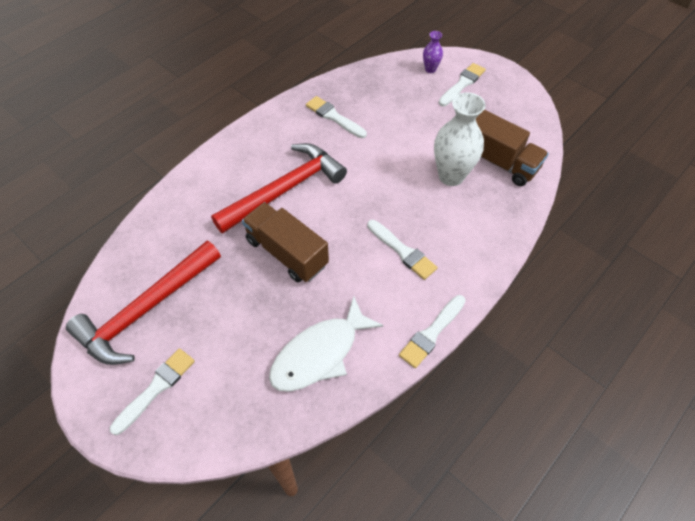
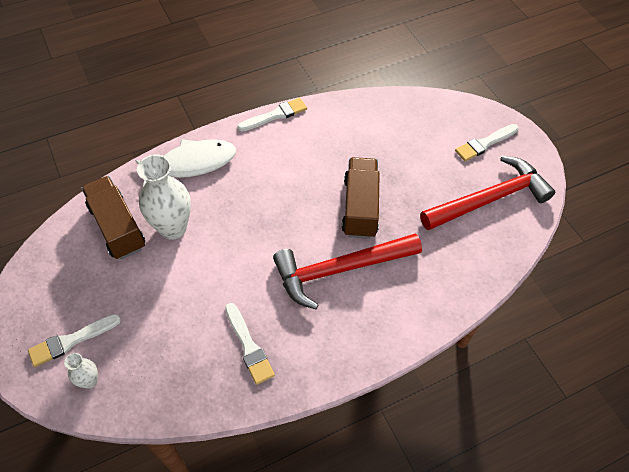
camera: 160 degrees left, 0 degrees up
(287, 252) = (360, 207): brown truck -> brown truck turned 150 degrees counterclockwise
(320, 353) = (361, 128): white fish -> white fish (192, 164)
(402, 251) = (261, 176): white brush -> none
(430, 69) = (90, 381): purple vase -> white vase

